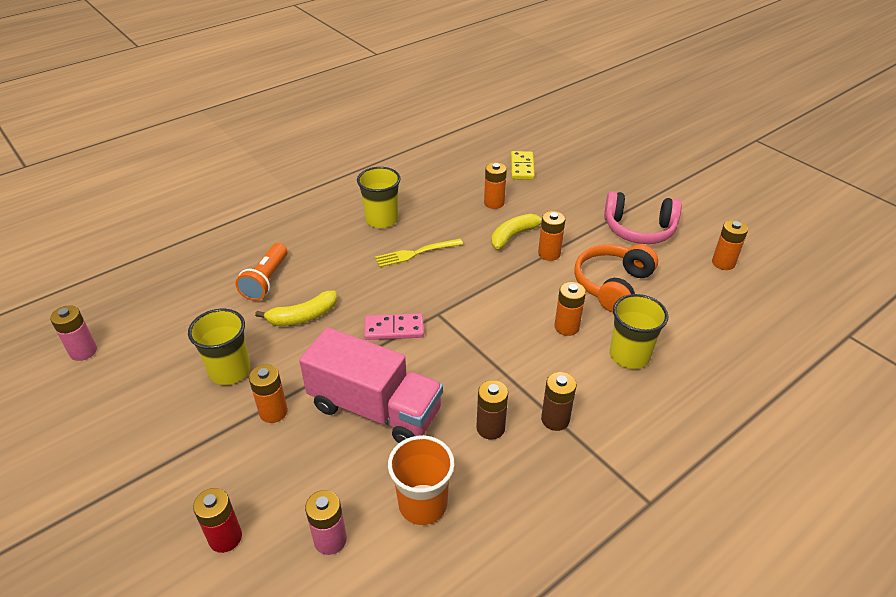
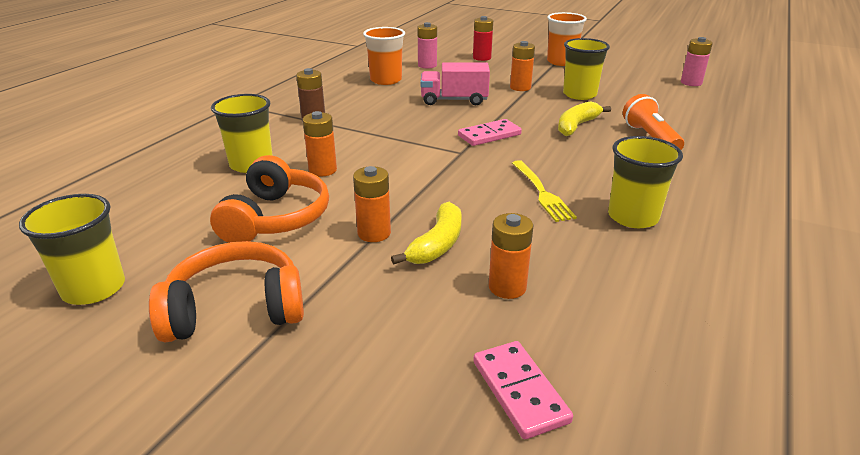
camera: 155 degrees right, 10 degrees down
(136, 470) = (561, 62): none -> orange cup
(375, 409) = (454, 100): pink truck -> pink truck, size x0.65
(416, 253) = (541, 192): yellow fork -> yellow fork turned 120 degrees clockwise
(490, 428) = (362, 108): brown battery -> none
(522, 167) = (519, 391): yellow domino -> pink domino
(639, 229) = (236, 309): pink headphones -> orange headphones
(723, 263) = (94, 288): orange battery -> yellow cup

